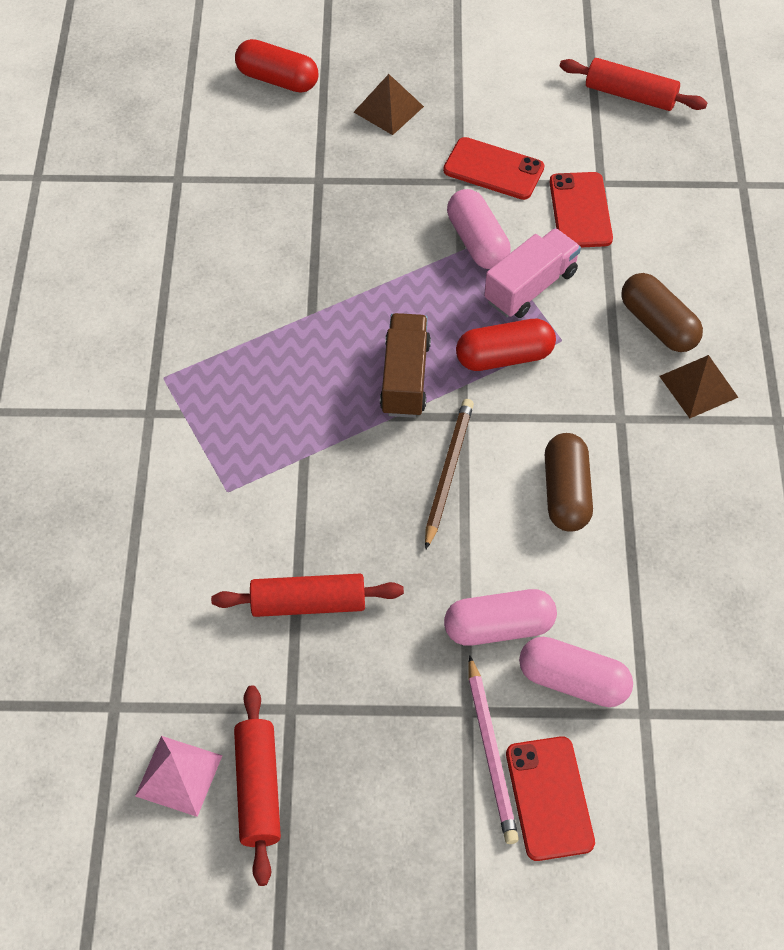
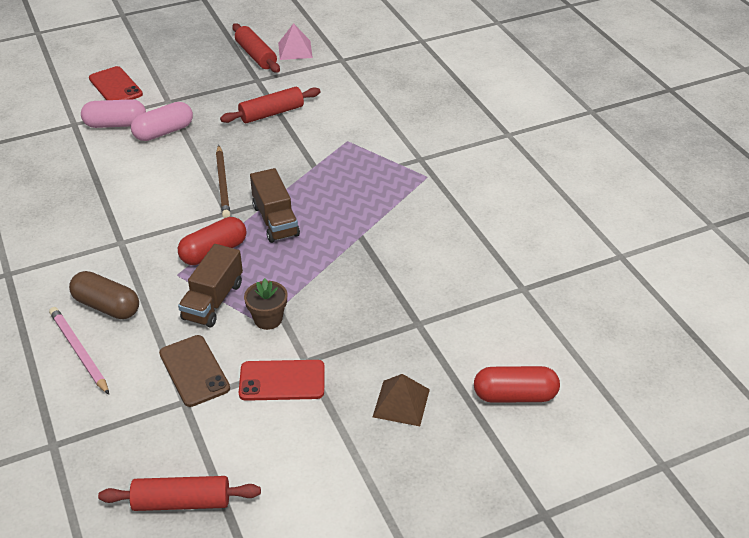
camera: 155 degrees right, 15 degrees down
(477, 241) = (268, 319): pink capsule -> brown flower pot
(491, 752) = (150, 92): pink pencil -> pink pencil (79, 351)
(530, 287) = (213, 301): pink truck -> brown truck
(566, 493) = (145, 195): brown capsule -> none
(580, 210) = (194, 371): red phone -> brown phone
(698, 386) = (68, 276): brown pyramid -> none

